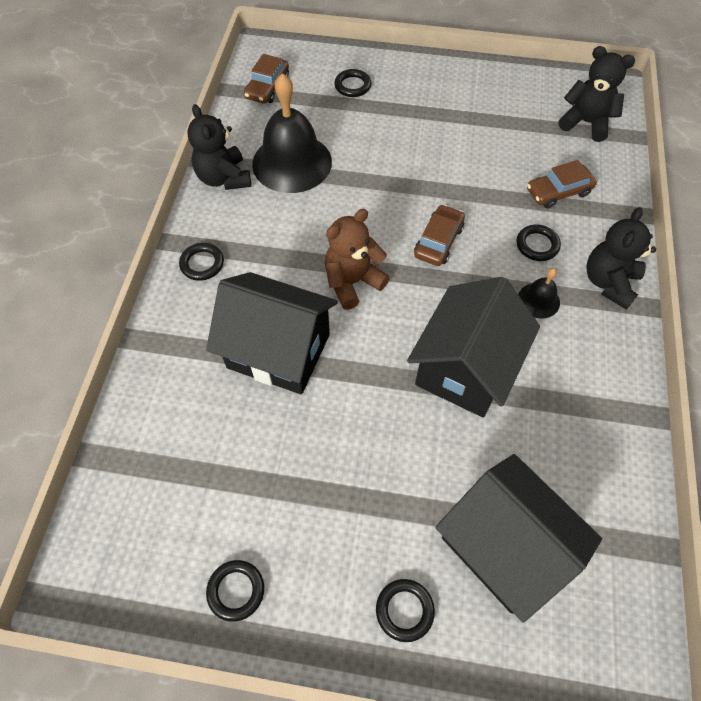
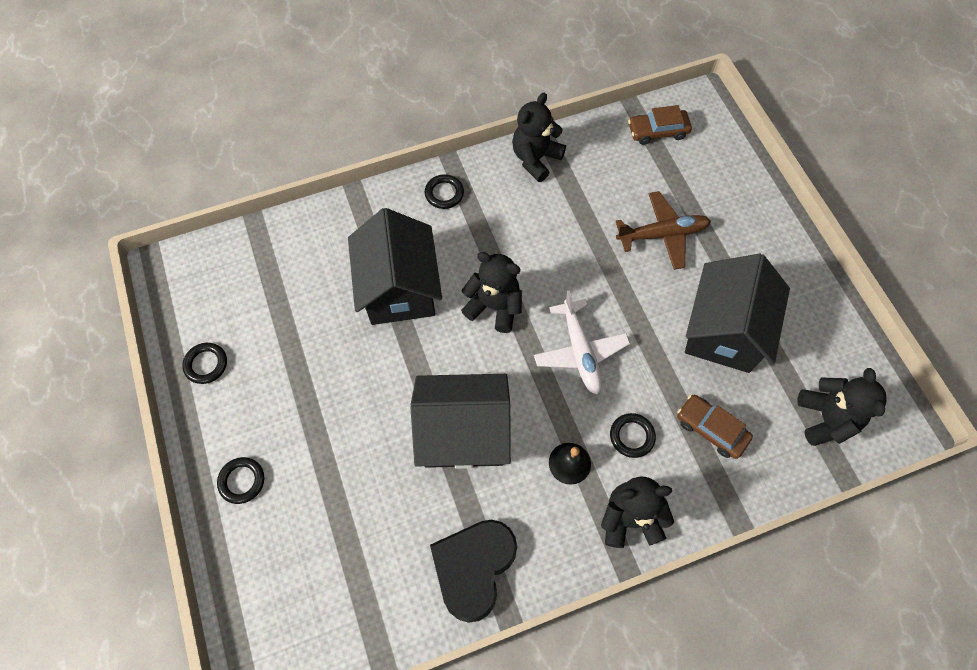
camera: 60 degrees right, 5 degrees up
(292, 162) = (587, 196): black bell -> none
(352, 86) = (712, 193): black ring -> none
(352, 282) = (494, 306): brown teddy bear -> black teddy bear
(367, 133) = (662, 234): none -> brown plane
(438, 241) = (580, 351): brown car -> white plane
(504, 546) = (323, 531): black house -> black house (724, 331)
(602, 423) = (473, 567): none -> black heart

